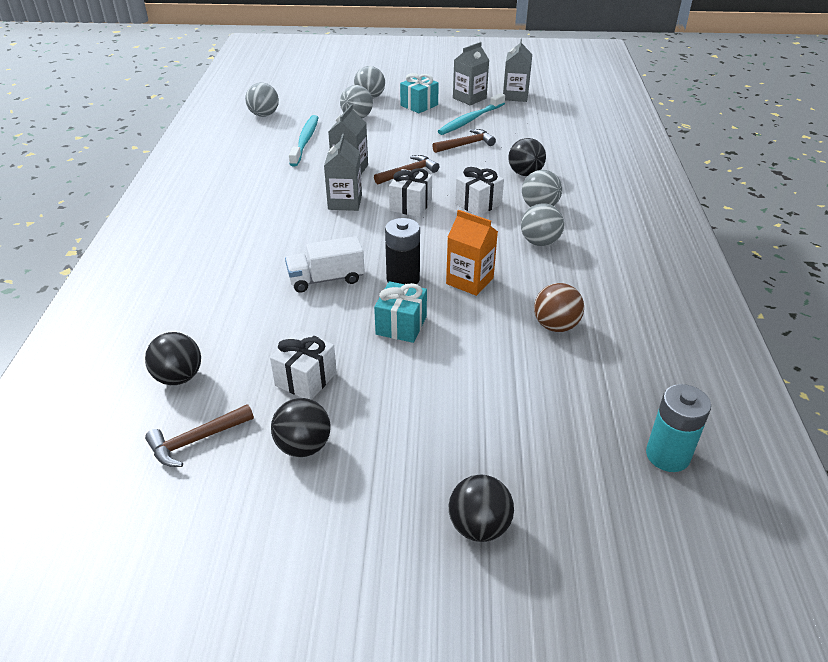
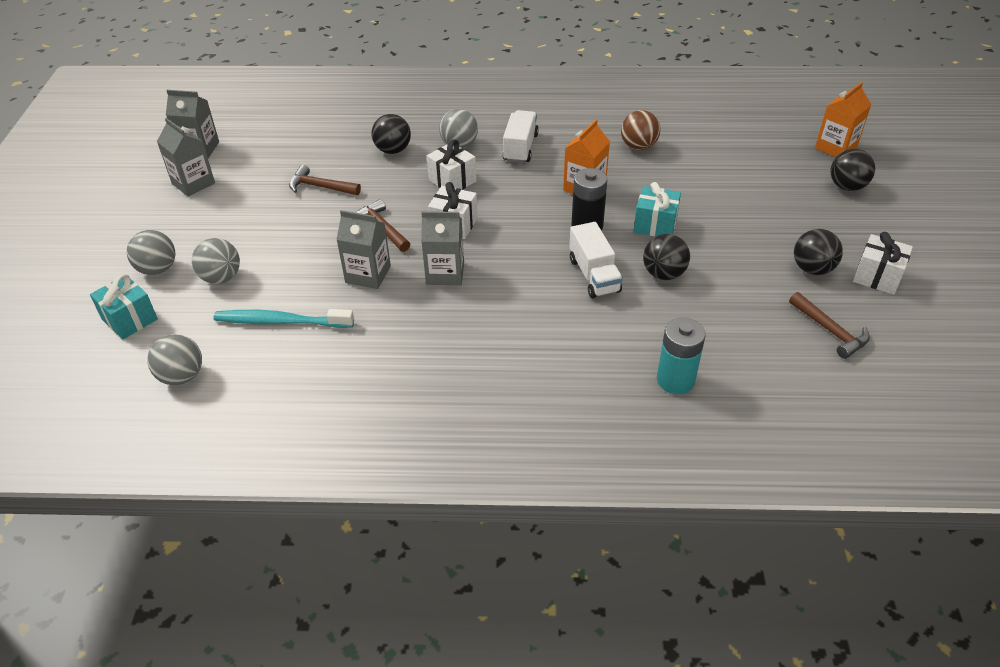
camera: 90 degrees left, 5 degrees up
(179, 377) = (761, 357): black ball -> black ball (663, 274)
(306, 379) = (738, 275): white gift -> white gift (877, 277)
(419, 105) = (200, 224): turquoise gift -> turquoise gift (130, 319)
(466, 144) = (320, 187): brown hammer -> brown hammer turned 45 degrees counterclockwise
(470, 120) = (256, 183): turquoise toothbrush -> none
(540, 242) = (520, 148): grey ball -> white truck
(586, 537) = (835, 147): none -> orange carton
(667, 455) = (758, 113): turquoise battery -> turquoise battery (675, 380)

